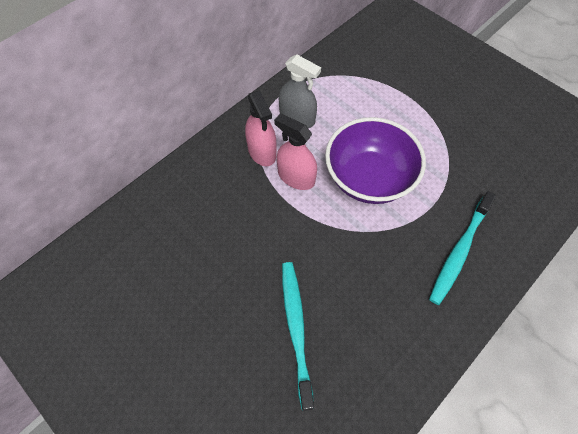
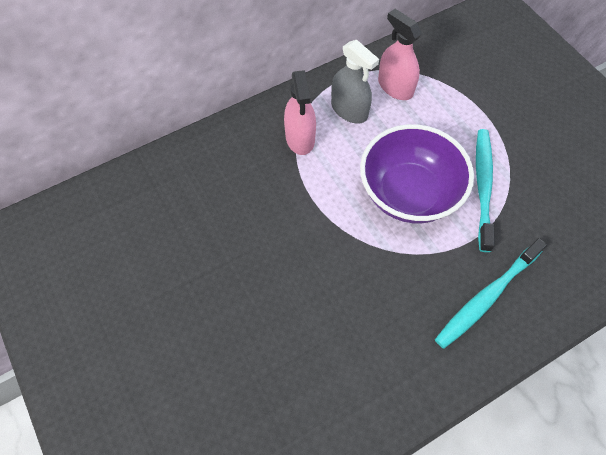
camera: 15 degrees right, 0 degrees up
(296, 177) = (329, 174): pink spray bottle -> pink spray bottle (395, 87)
(296, 328) = (281, 333): turquoise toothbrush -> turquoise toothbrush (483, 186)

